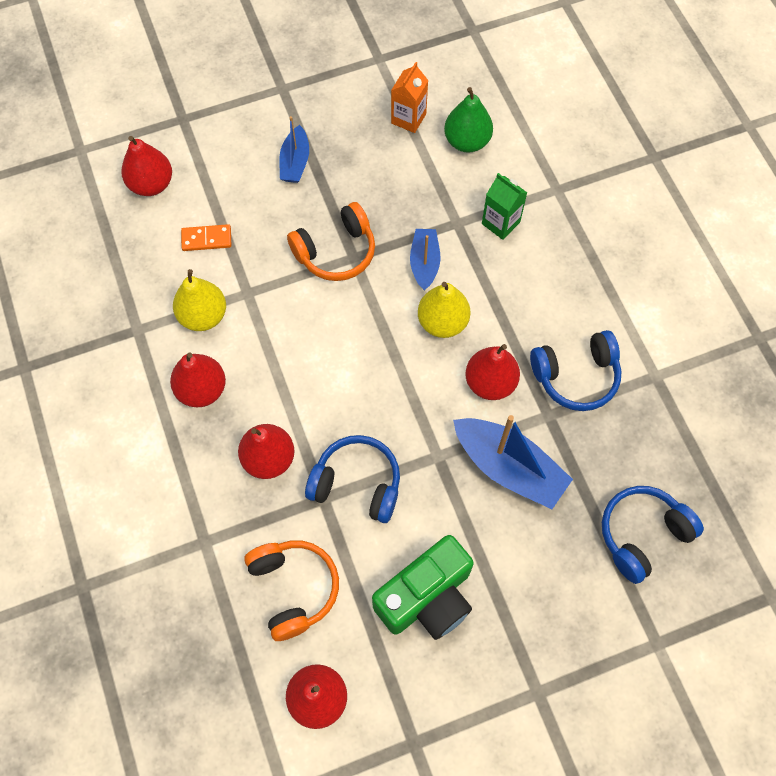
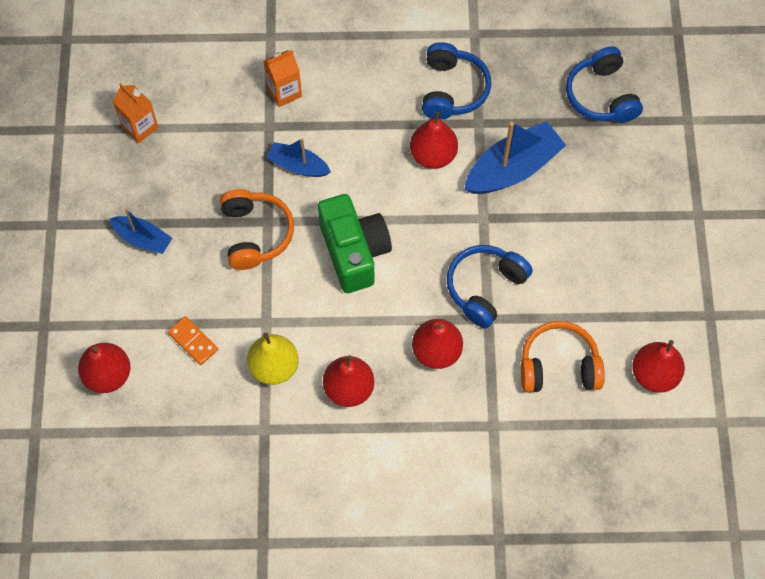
camera: 70 degrees left, 0 degrees up
(206, 239) = (193, 341): orange domino -> orange domino turned 60 degrees counterclockwise
(427, 598) = (600, 267): green camera -> green camera (354, 252)
(442, 322) = (362, 171): yellow pear -> none
(467, 141) = (188, 88): green pear -> none
(500, 223) = (284, 92): green carton -> orange carton

